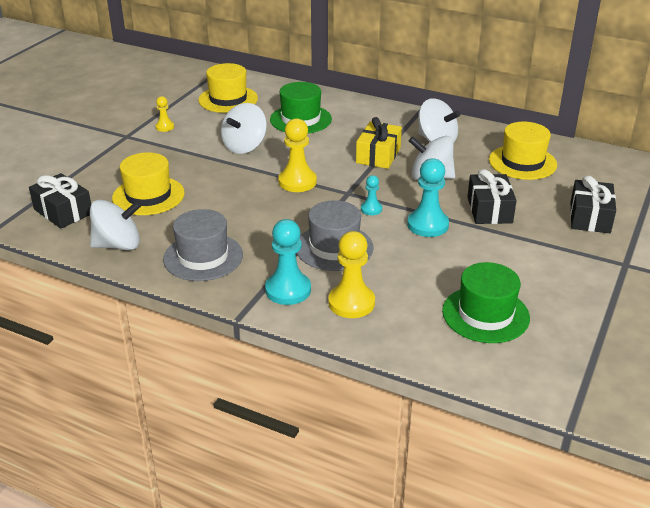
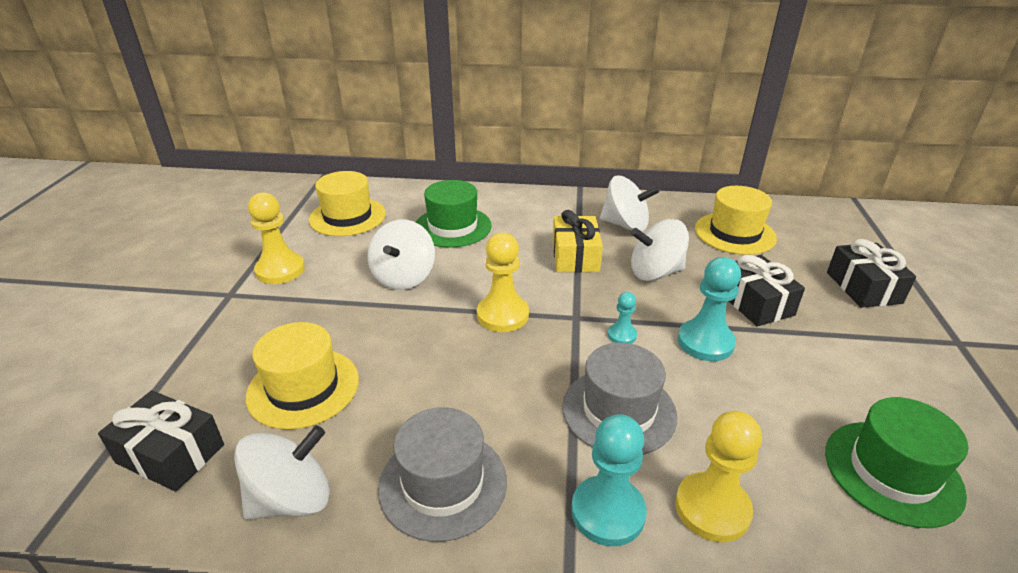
camera: 20 degrees left, 0 degrees up
(165, 127) = (280, 270): yellow pawn -> yellow pawn, size x1.88

